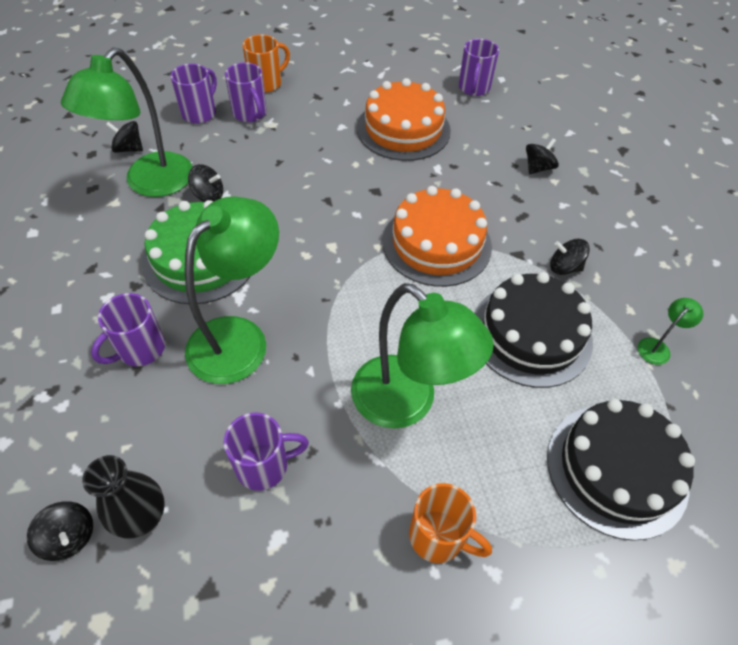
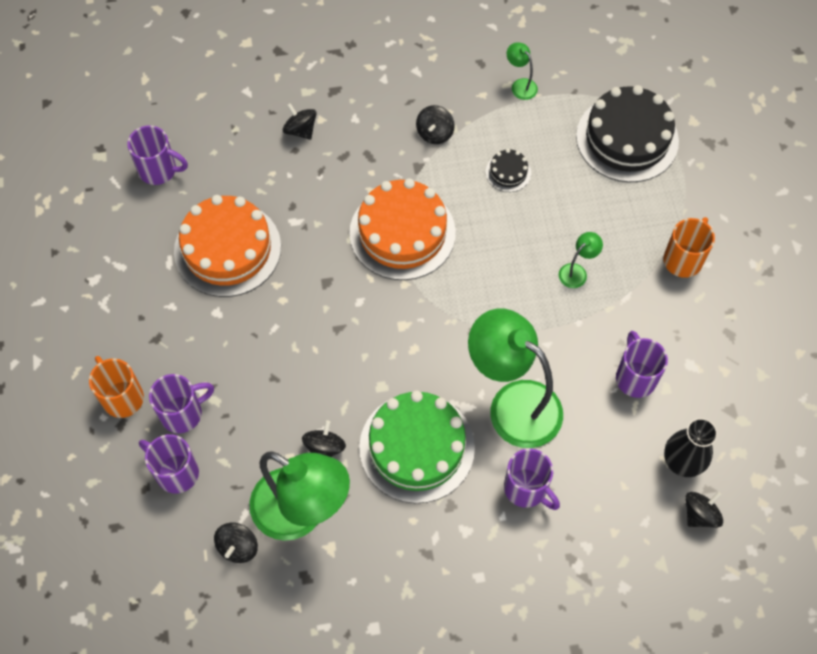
camera: 85 degrees left, 10 degrees up
(406, 403) = (577, 272): green lamp -> green lamp, size x0.41
(531, 334) = (508, 172): black cake -> black cake, size x0.44

